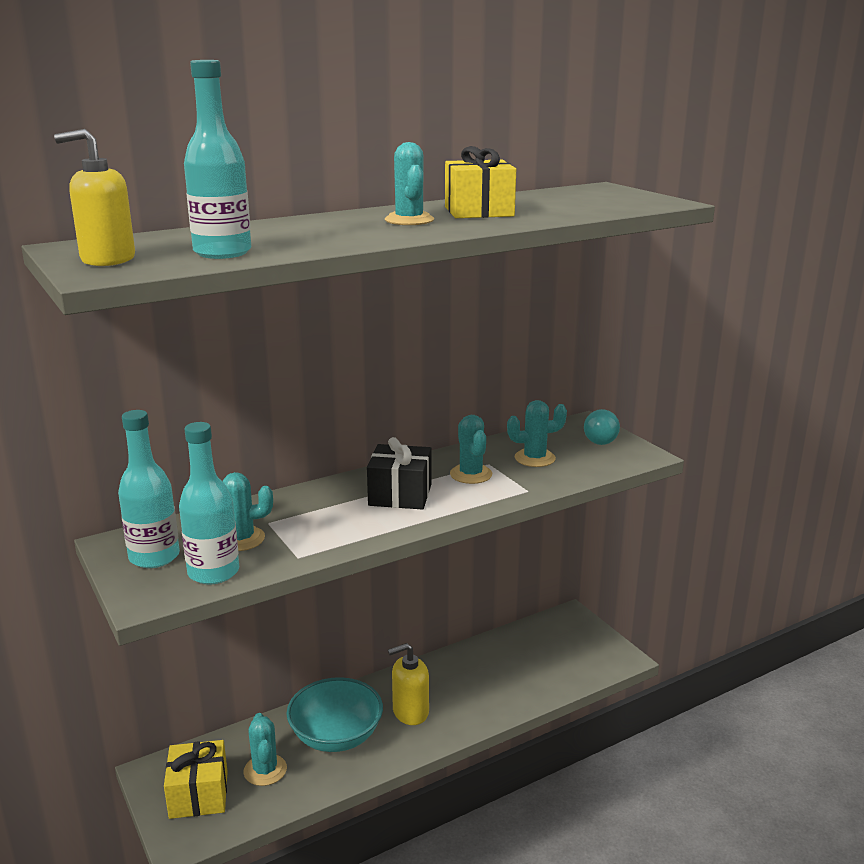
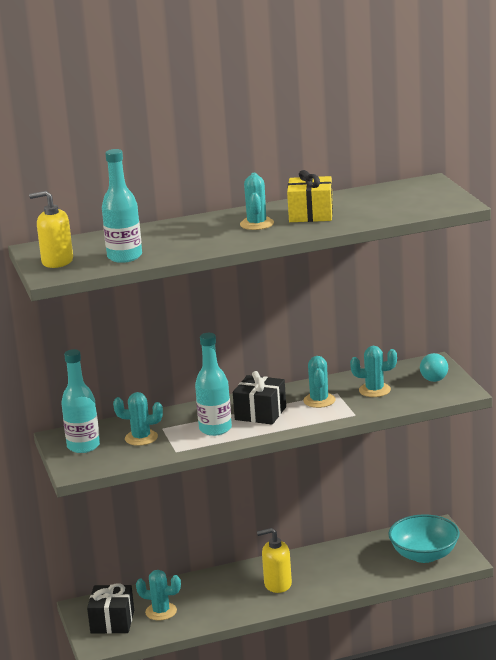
camera: 15 degrees right, 0 degrees up
(198, 794) = (112, 622): yellow gift -> black gift
(213, 572) = (119, 458): turquoise bottle -> turquoise bottle (215, 429)
(265, 770) = (161, 611): turquoise cactus -> turquoise cactus turned 75 degrees counterclockwise
(336, 736) = (217, 595): turquoise bowl -> turquoise bowl (424, 555)

